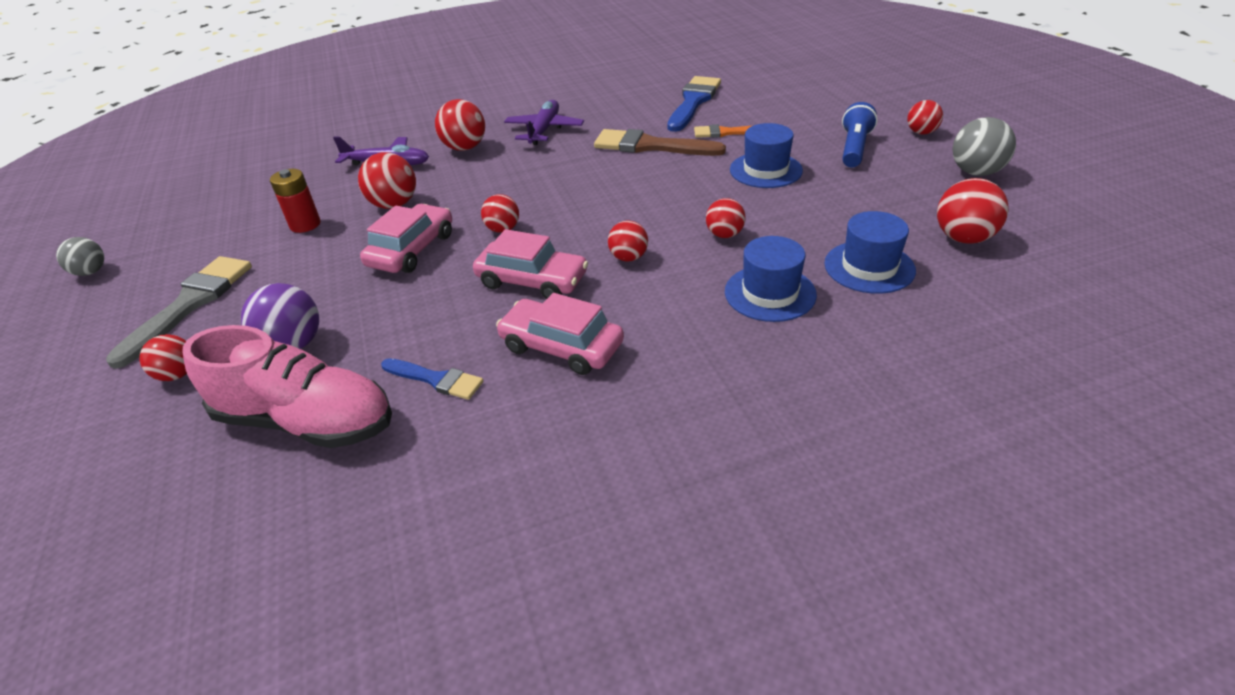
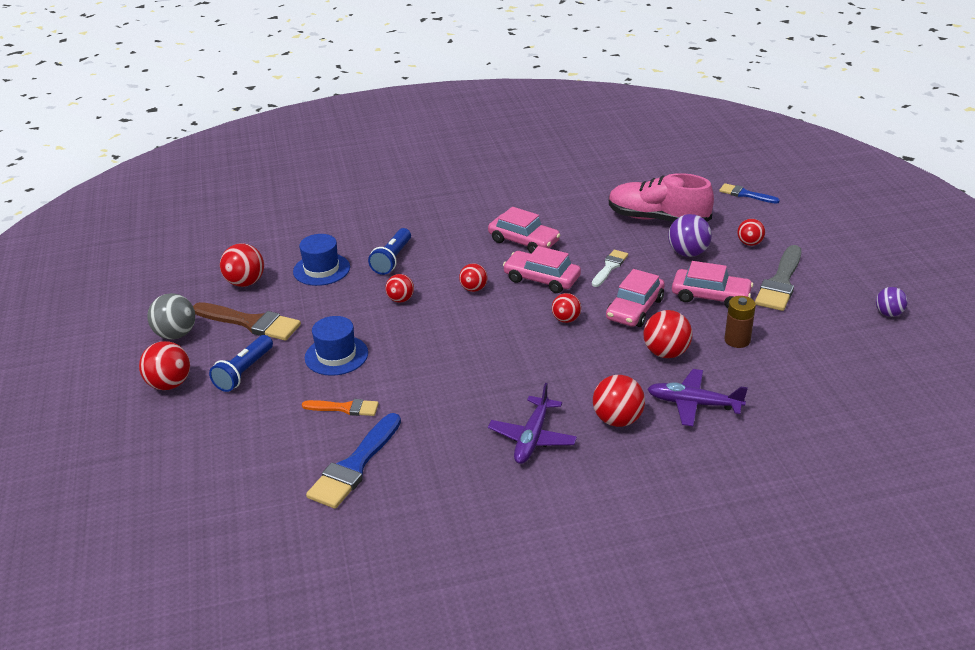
camera: 175 degrees left, 5 degrees down
(91, 272) = (888, 313): grey ball -> purple ball
(302, 275) = (710, 296): none -> pink car
(305, 224) = (737, 340): red battery -> brown battery
(428, 308) = (609, 267): none -> white brush
(435, 379) = (594, 231): blue brush -> blue brush (745, 194)
(651, 146) = (425, 398): brown brush -> brown brush (250, 323)
(770, 293) = (392, 259): blue hat -> blue flashlight
(921, 132) = (169, 384): red ball -> red ball, size x1.55

